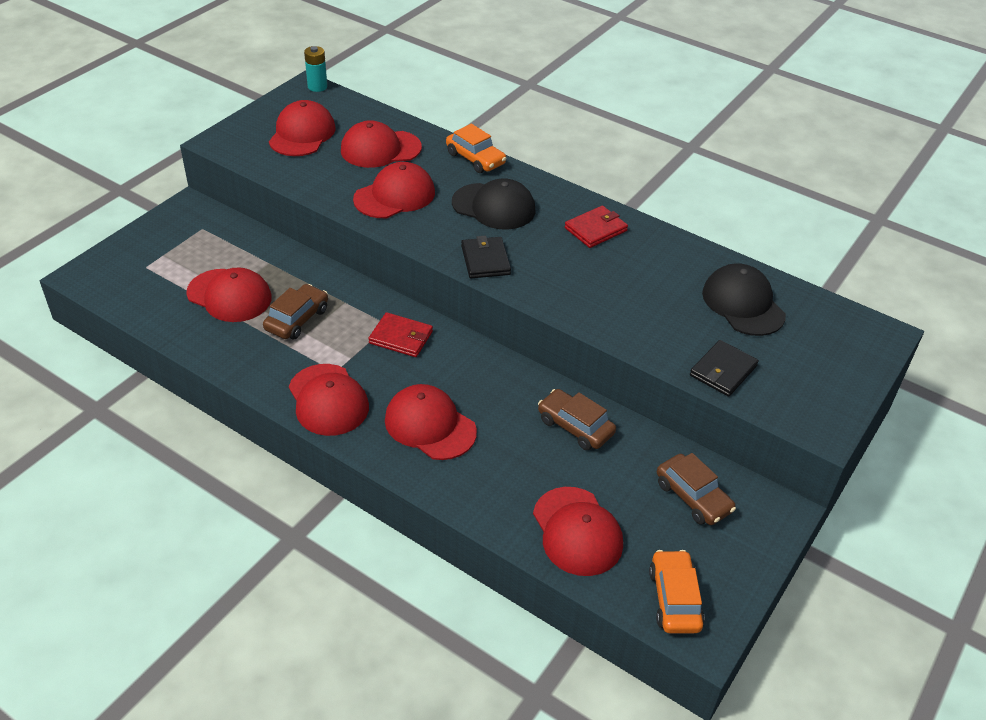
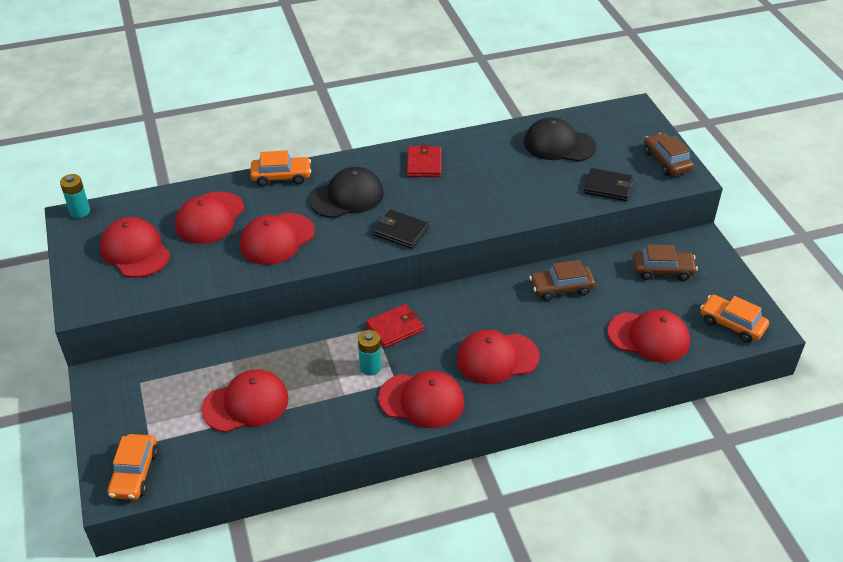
camera: 50 degrees left, 0 degrees up
(108, 276) = (134, 473): none -> orange car
(297, 319) = (316, 376): brown car -> brown car (666, 161)
(338, 346) = (370, 367): none -> turquoise battery
(394, 196) = (277, 239): red cap -> red cap turned 135 degrees counterclockwise
(723, 371) = (608, 187): black wallet -> black wallet turned 60 degrees counterclockwise

